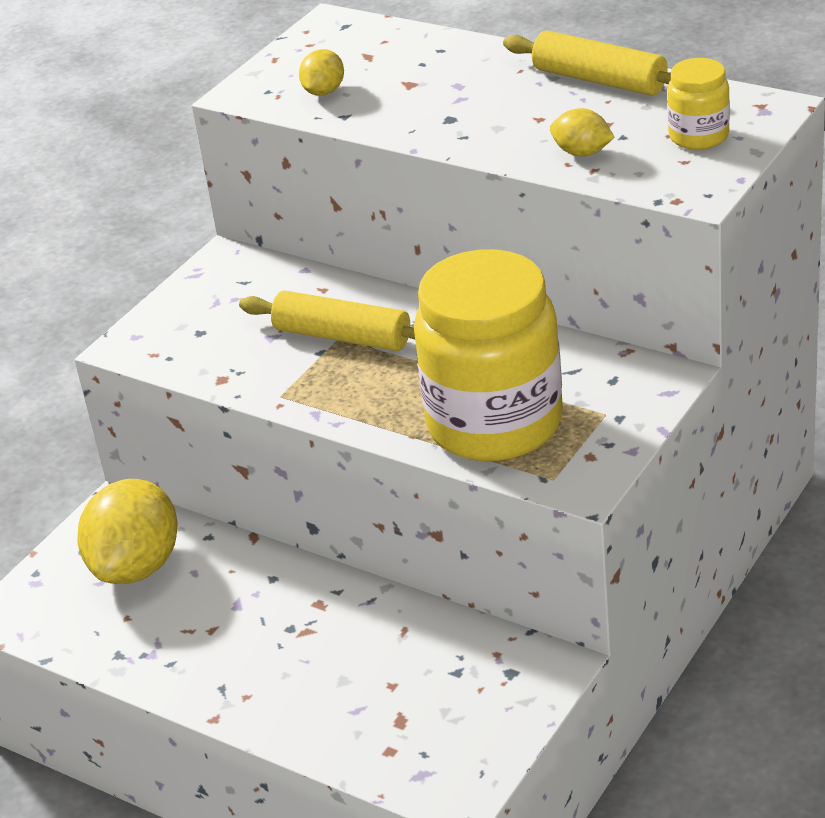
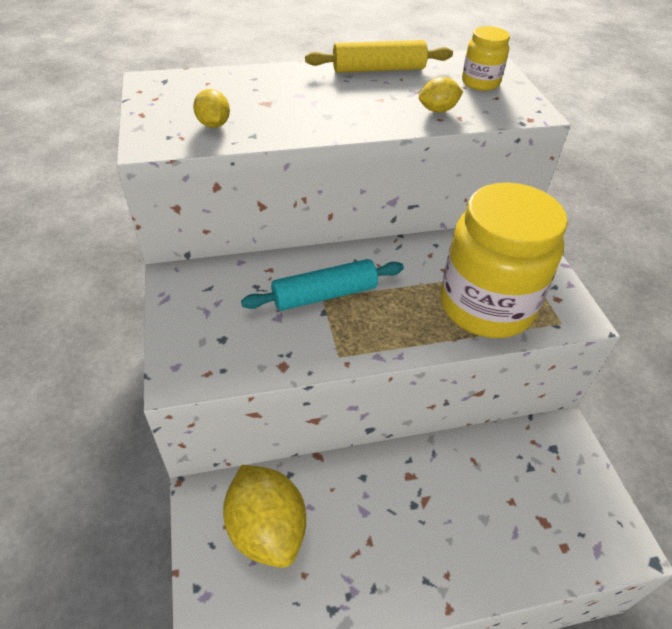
camera: 50 degrees left, 10 degrees up
(342, 337) = (324, 295): yellow rolling pin -> turquoise rolling pin

